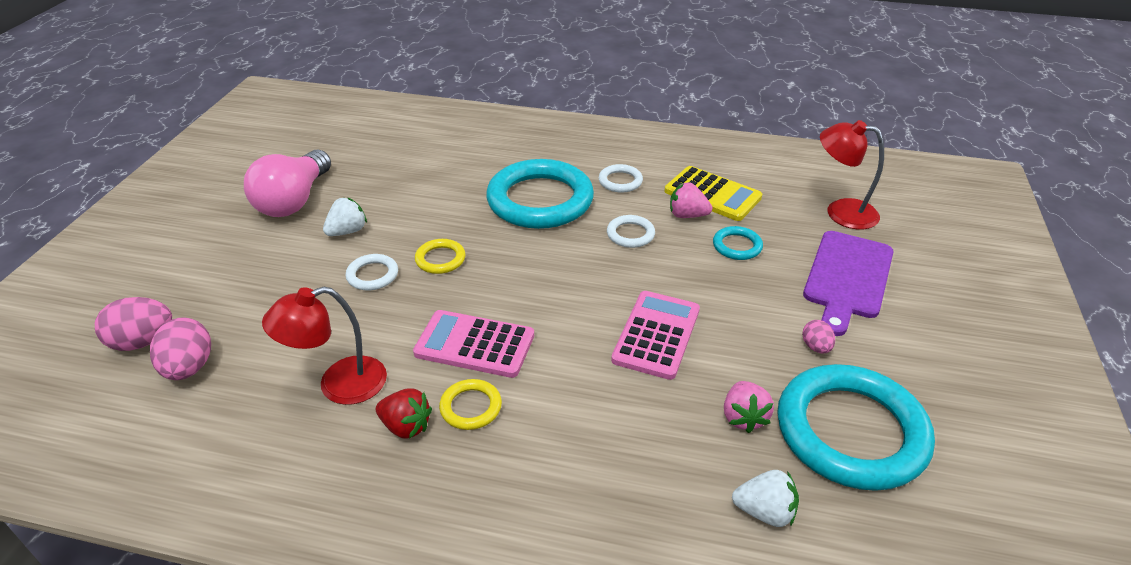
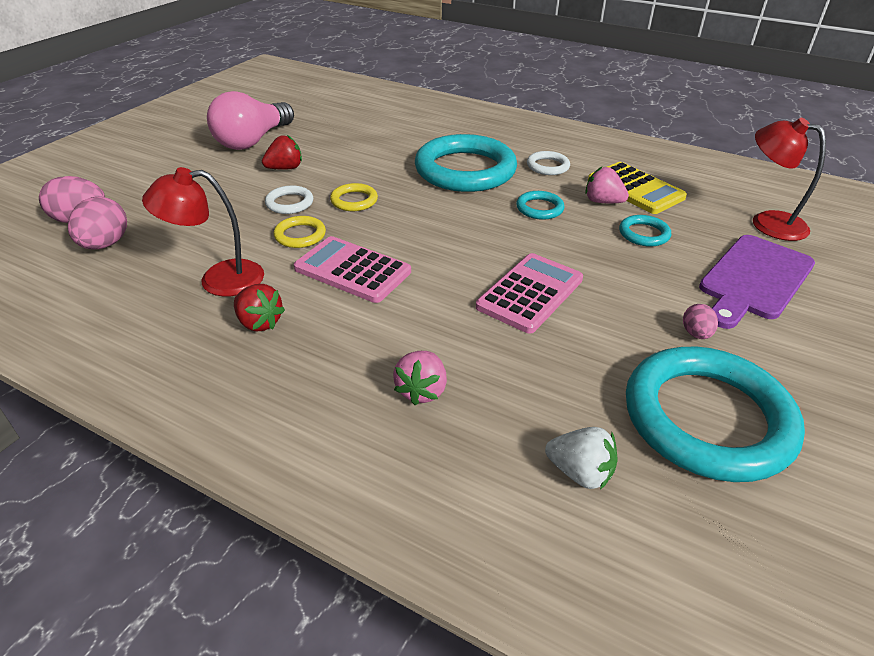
camera: 15 degrees right, 0 degrees up
(347, 231) = (285, 168): white strawberry -> red strawberry
(471, 407) = (325, 319): yellow ring -> yellow ring (300, 235)
(630, 234) = (539, 208): white ring -> turquoise ring
(743, 417) = (591, 381): pink strawberry -> pink strawberry (421, 390)

